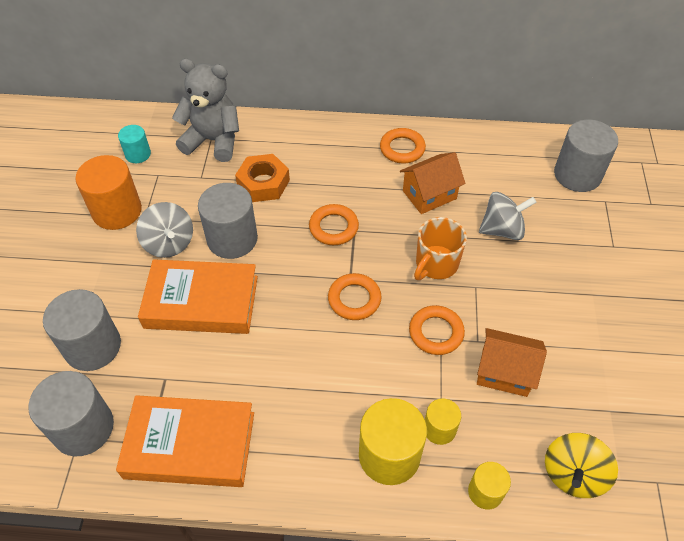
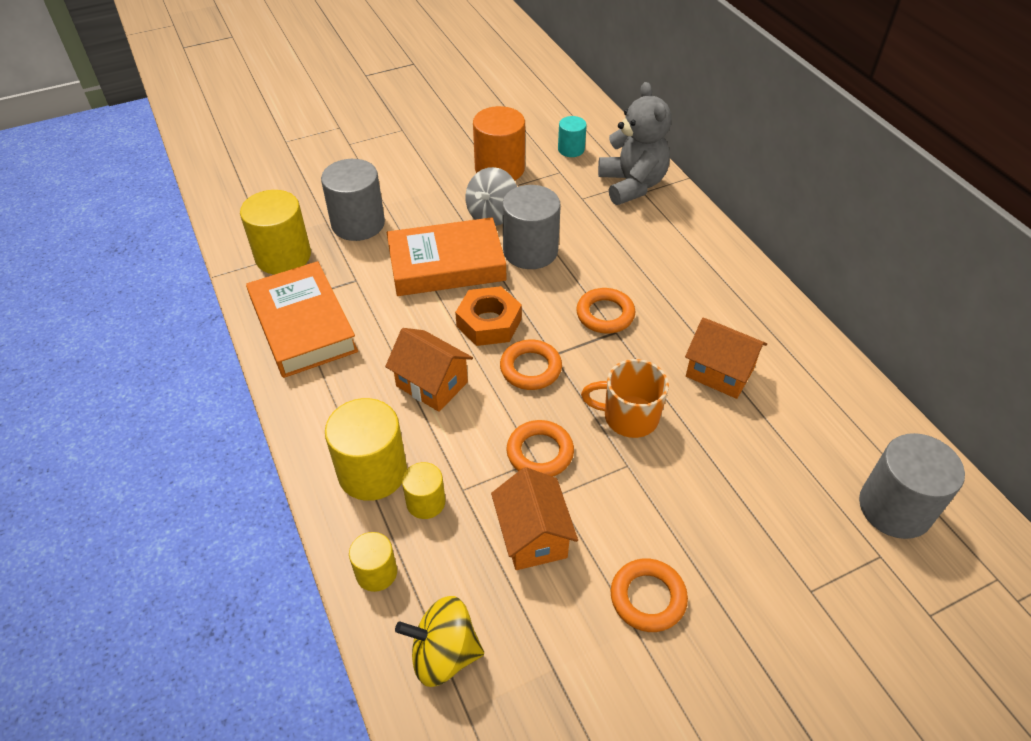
camera: 60 degrees right, 5 degrees down
(83, 428) = (283, 256): grey cylinder -> yellow cylinder
(201, 302) = (446, 264): orange book -> orange book turned 75 degrees counterclockwise
(263, 183) = (613, 241): orange nut -> orange nut (489, 323)
(326, 373) = (432, 384): none -> orange house
(402, 149) = (762, 322): orange ring -> orange ring (648, 598)
(502, 229) = (730, 459): grey spinning top -> none

